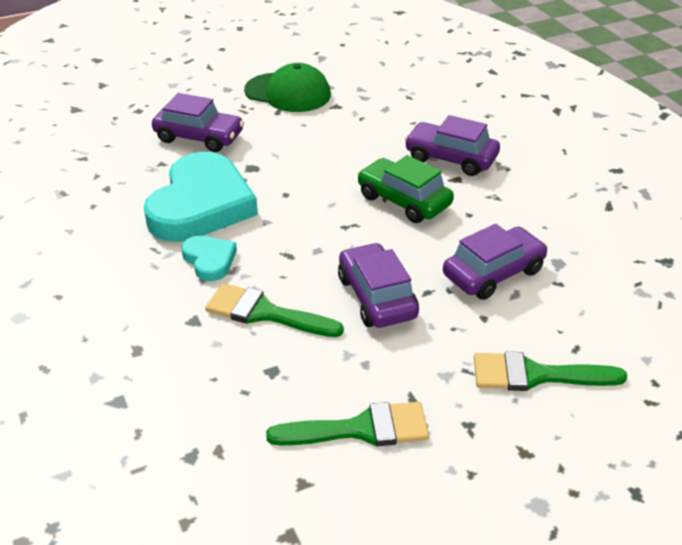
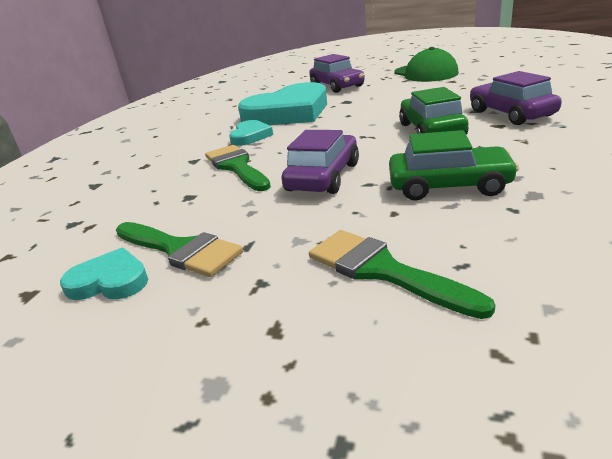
camera: 45 degrees right, 10 degrees down
(346, 486) = (110, 281): none -> turquoise heart
(493, 273) = (449, 186): purple car -> green car

